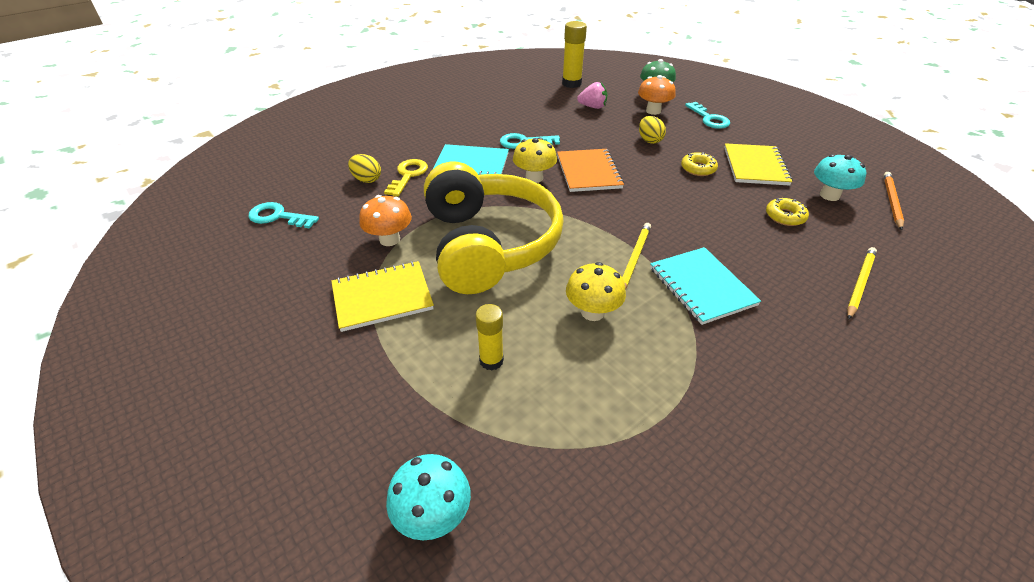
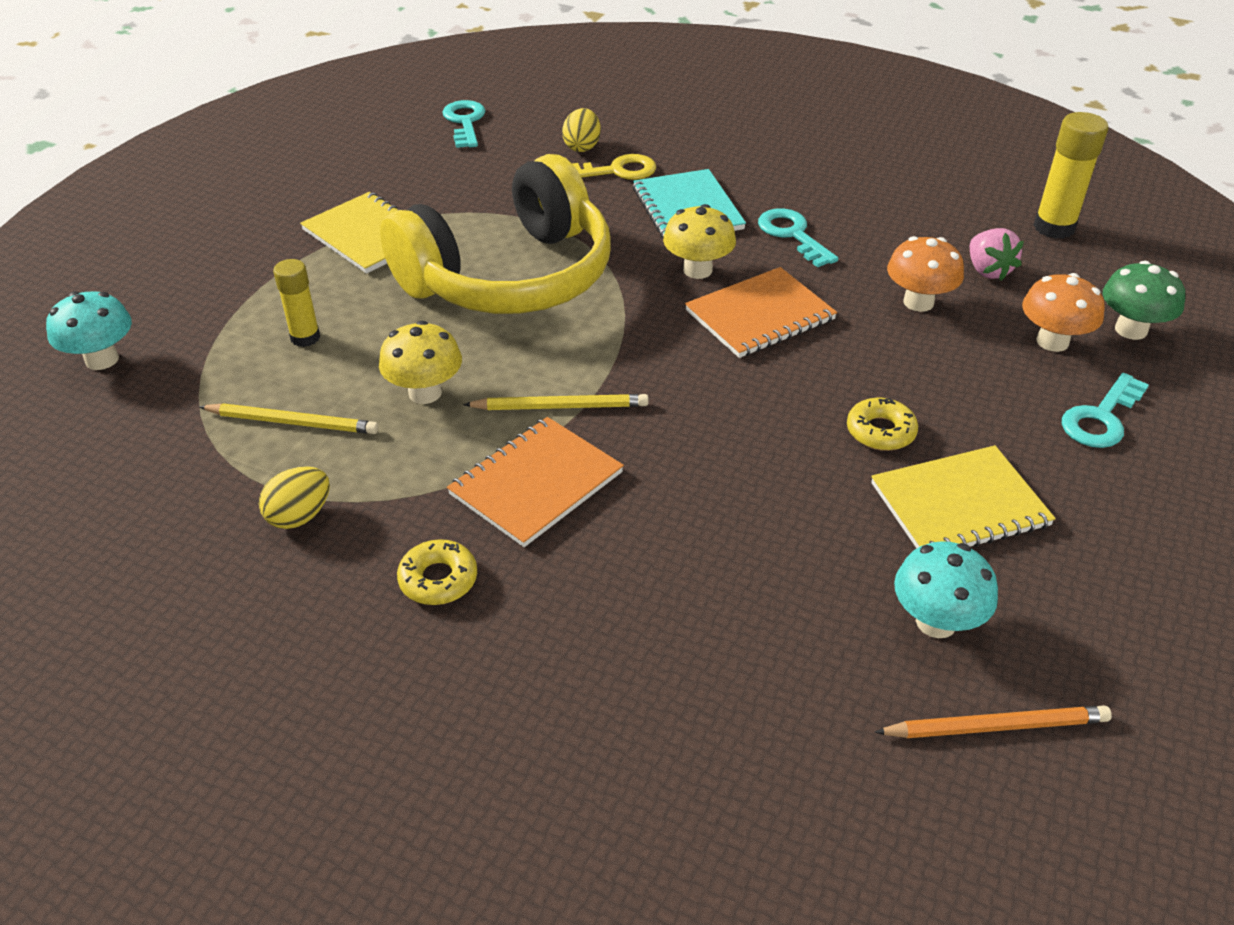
camera: 65 degrees right, 0 degrees up
(389, 239) = (472, 205): orange mushroom -> orange mushroom (918, 302)
(649, 140) = (929, 358): yellow egg -> yellow egg (300, 516)
(702, 286) = (536, 483): turquoise notebook -> orange notebook
(785, 216) = (804, 561): yellow donut -> yellow donut (438, 579)
(859, 283) = (656, 672): yellow pencil -> yellow pencil (292, 422)

